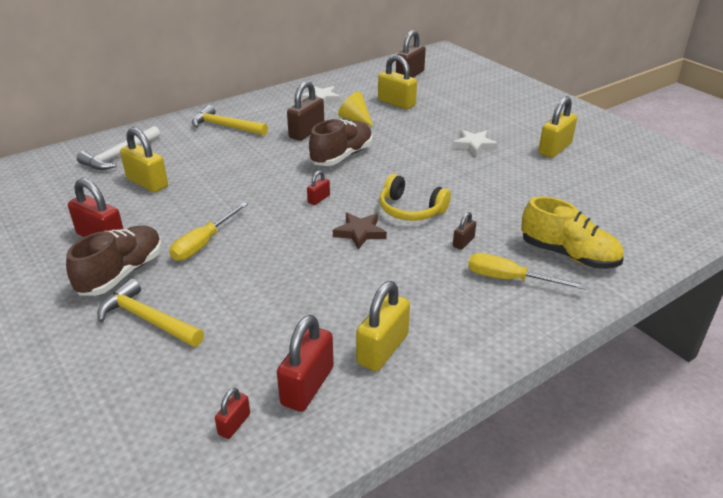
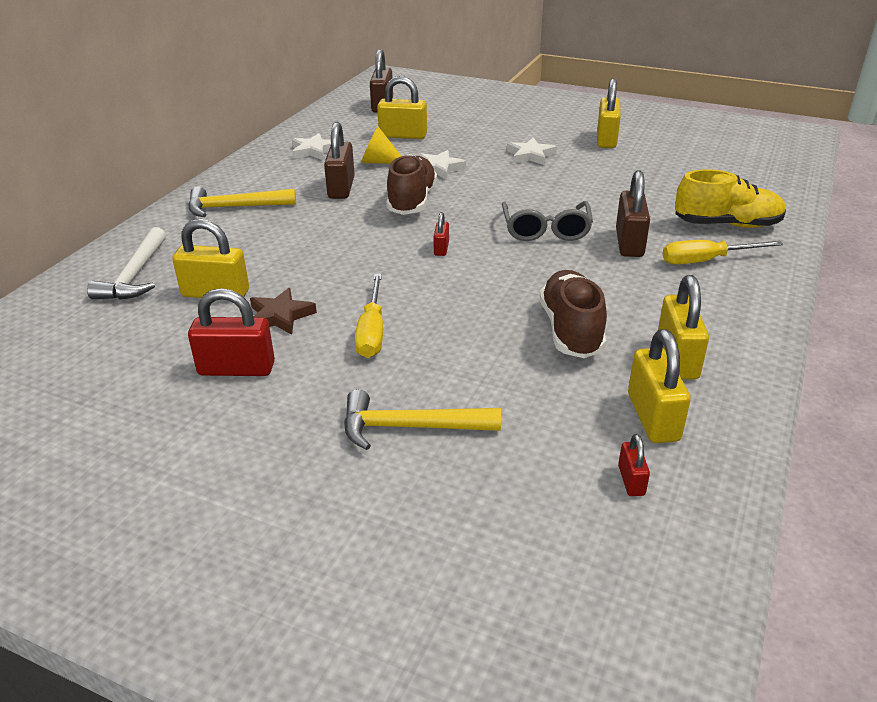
camera: 30 degrees left, 0 degrees up
(122, 273) = (315, 395): brown shoe -> brown shoe (571, 330)
(307, 386) = (653, 417): red padlock -> yellow padlock
(360, 233) = (524, 266): brown star -> brown star (280, 316)
(391, 136) = (439, 168): none -> white star
(410, 210) = (546, 230): yellow headphones -> grey glasses
(463, 242) = (629, 243): brown padlock -> brown padlock, size x1.94

